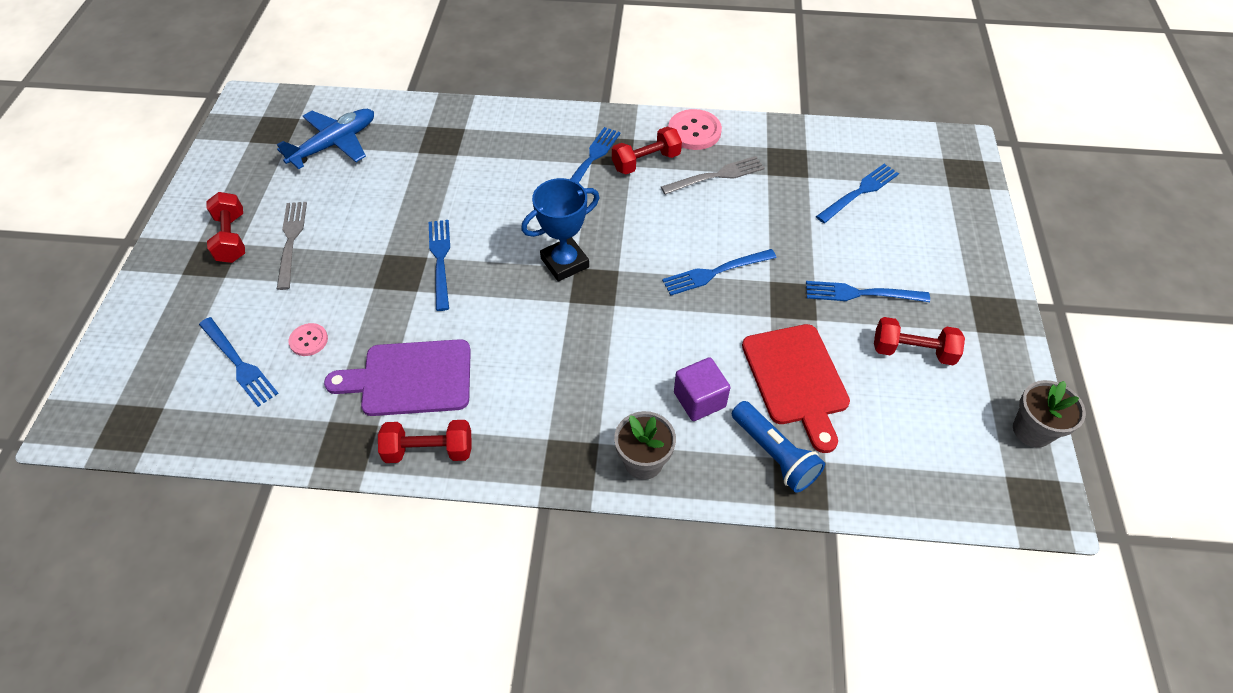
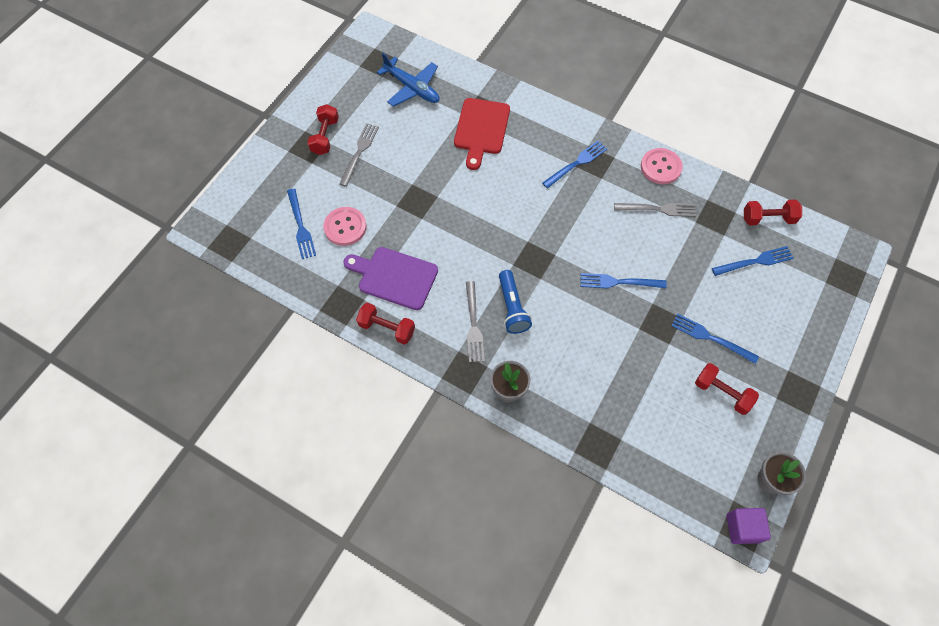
camera: 25 degrees right, 10 degrees up
(308, 340) = (345, 227): pink button -> pink button, size x1.74
(334, 144) = (412, 88): blue plane -> blue plane turned 60 degrees clockwise
(440, 260) = (445, 202): blue fork -> none
(553, 397) = (473, 325): none -> grey fork
(564, 263) = (522, 235): blue trophy -> none
(646, 162) = (614, 179): red dumbbell -> red dumbbell (768, 218)
(699, 400) = (563, 365): purple cube -> purple cube (742, 528)
(774, 454) = (591, 421): blue flashlight -> blue flashlight (512, 308)
(796, 379) = (632, 378): red cutting board -> red cutting board (481, 129)

